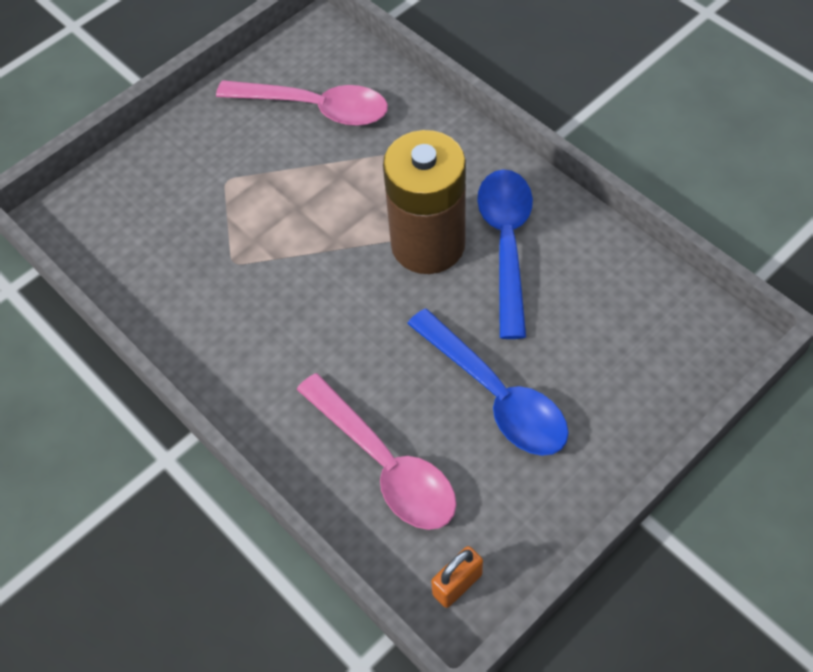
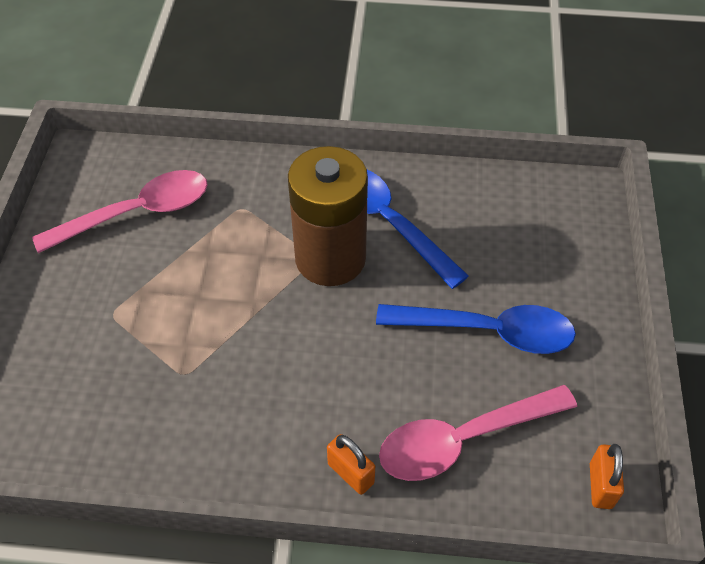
camera: 45 degrees left, 5 degrees down
(278, 424) = (350, 473): none -> orange padlock
(386, 464) = (463, 439): pink spoon -> pink spoon turned 150 degrees clockwise

